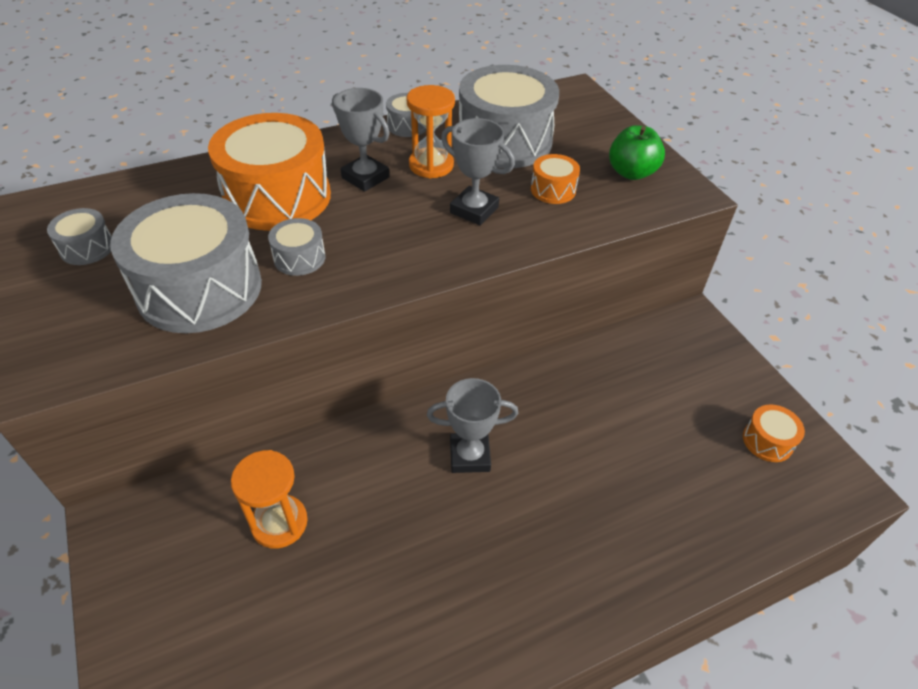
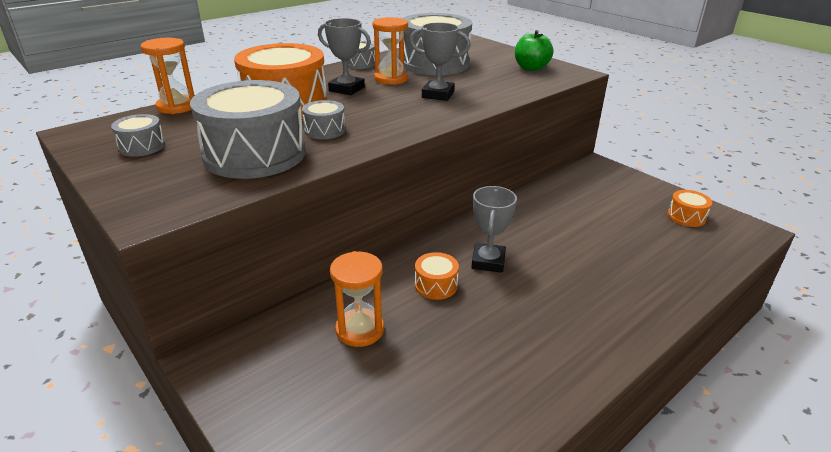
camera: 15 degrees left, 15 degrees down
(155, 178) = (177, 107): none -> orange hourglass
(469, 456) = (488, 261): grey trophy -> grey trophy turned 60 degrees counterclockwise
(553, 190) = (485, 80): orange drum -> orange drum (436, 285)

